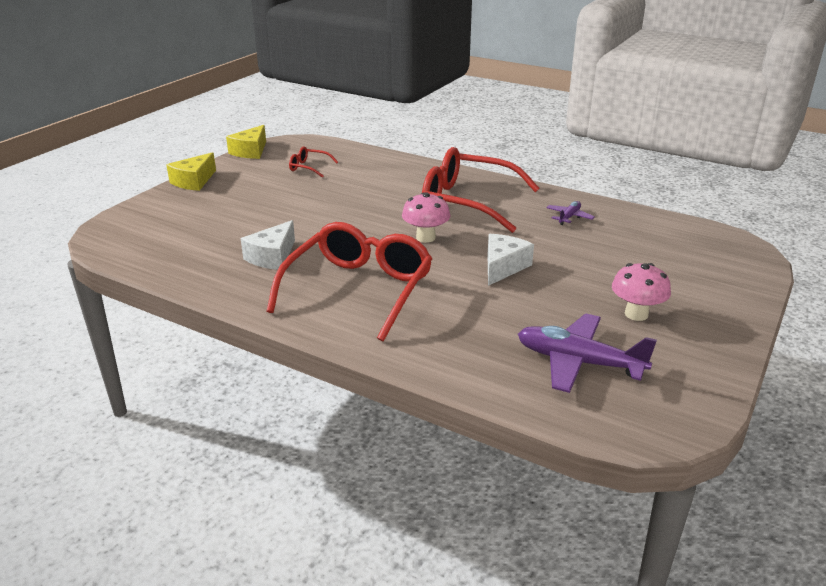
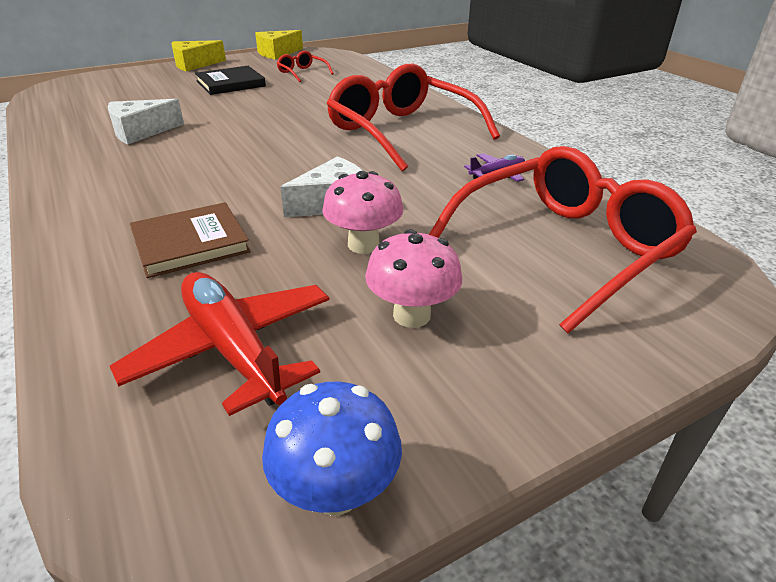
camera: 30 degrees right, 5 degrees up
(265, 193) = (230, 84): none -> black book
(359, 290) = (155, 180): red glasses -> red glasses (565, 247)
(425, 237) = (302, 152): pink mushroom -> pink mushroom (363, 245)
(460, 320) = (190, 243): none -> brown book
(579, 362) = (233, 350): purple plane -> red plane
(705, 393) = (336, 491): none -> blue mushroom

